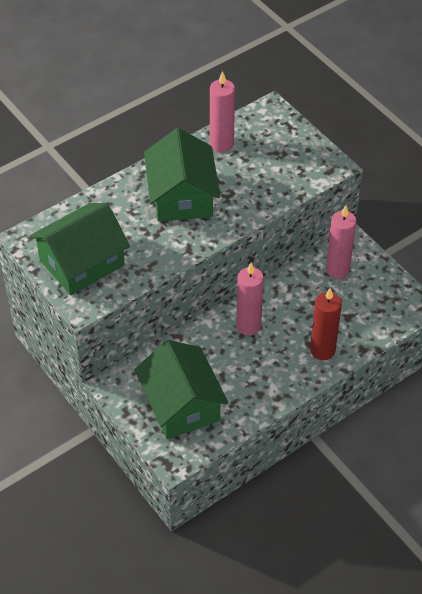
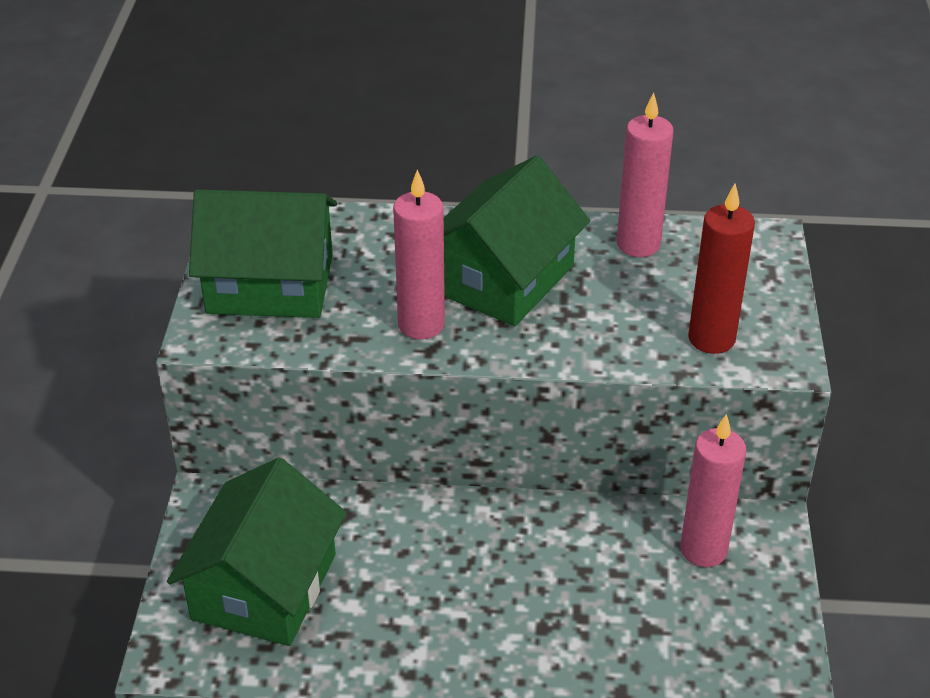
camera: 40 degrees right, 10 degrees down
(248, 325) = (479, 542): pink candle -> pink candle (421, 325)
(322, 350) = (553, 651): red candle -> red candle (711, 339)

